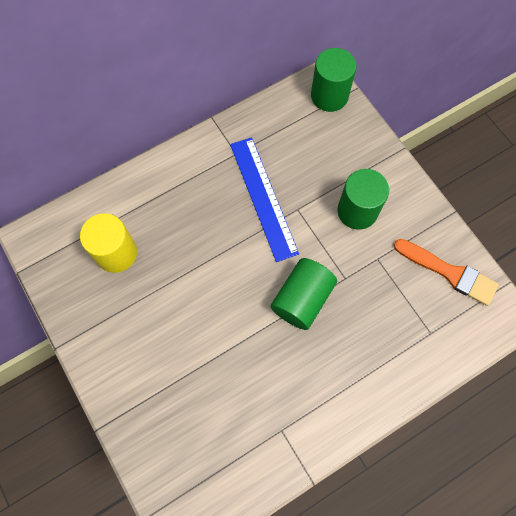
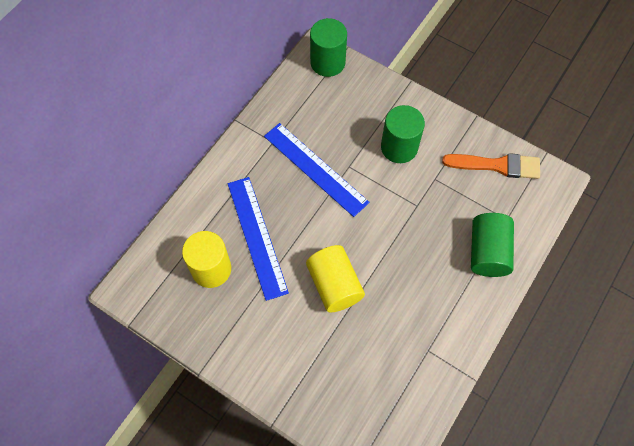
camera: 25 degrees left, 5 degrees down
(174, 240) = (257, 236): none -> blue ruler
(223, 321) = (334, 285): none -> yellow cylinder
(302, 299) = (391, 237): green cylinder -> green cylinder (488, 252)

